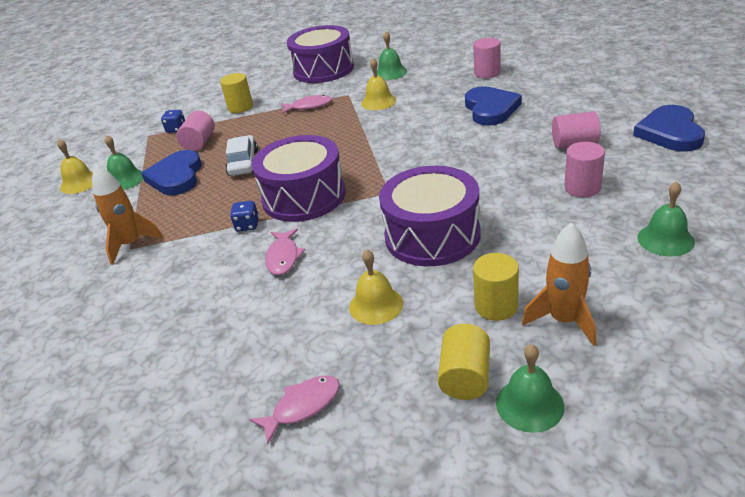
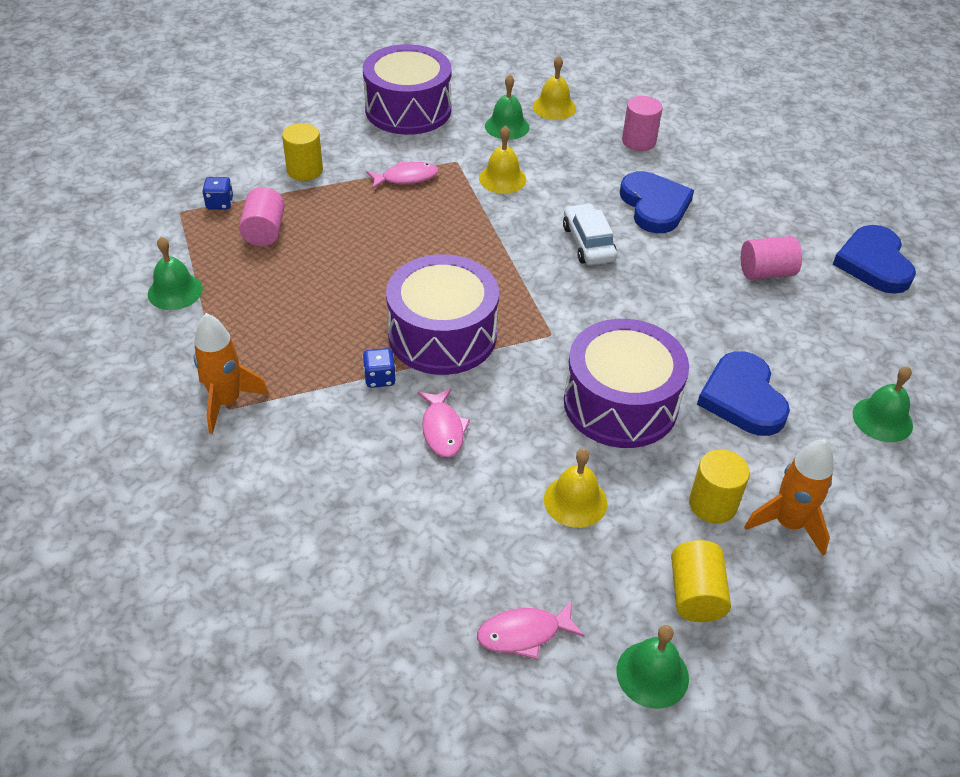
camera: 15 degrees left, 10 degrees up
(79, 183) = (106, 292): yellow bell -> yellow bell (554, 107)
(176, 177) = (251, 291): blue heart -> blue heart (742, 398)
(243, 163) = (341, 273): white car -> white car (588, 243)
(302, 406) = (524, 634): pink fish -> pink fish turned 150 degrees counterclockwise
(529, 404) = (768, 626): green bell -> green bell (652, 674)
(582, 188) = (784, 341): pink cylinder -> none

